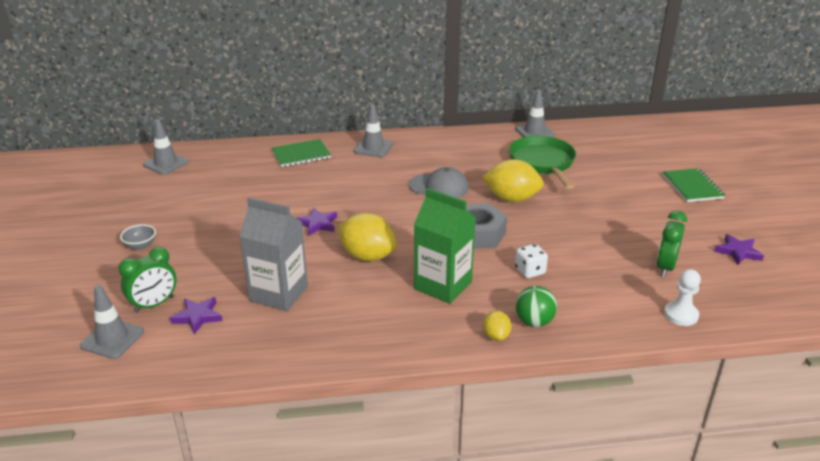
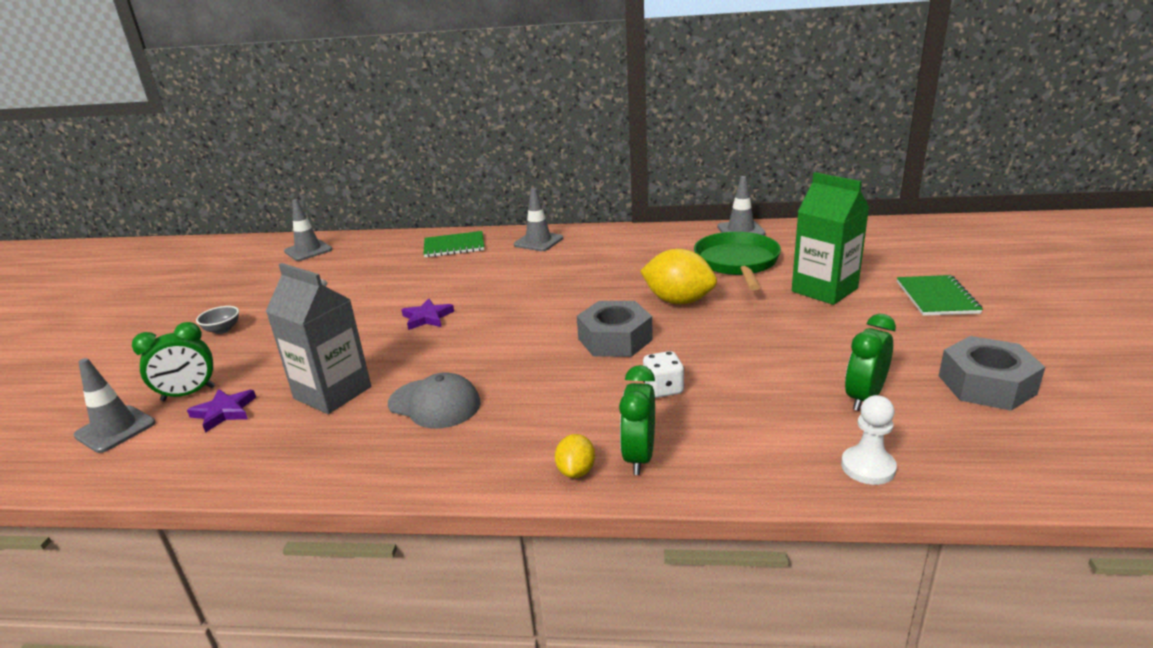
camera: 15 degrees right, 5 degrees down
(367, 256) = (464, 356): yellow lemon -> none
(439, 187) = (593, 284): grey cap -> grey cap (434, 404)
(443, 285) = (538, 398): green carton -> green carton (824, 290)
(534, 322) = (639, 457): green ball -> green clock
(738, 252) = (986, 384): purple star -> grey nut

